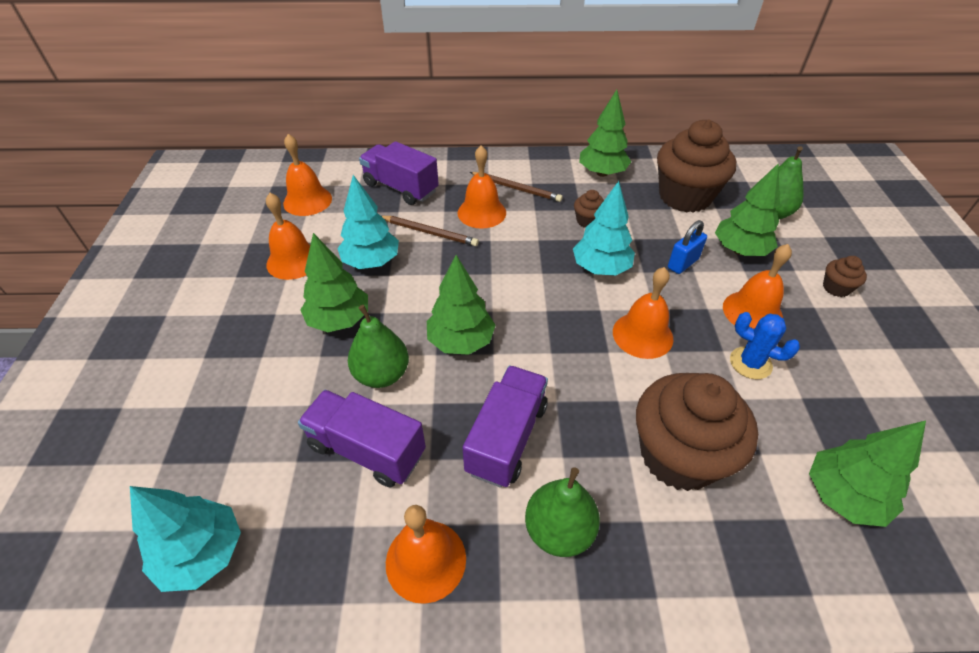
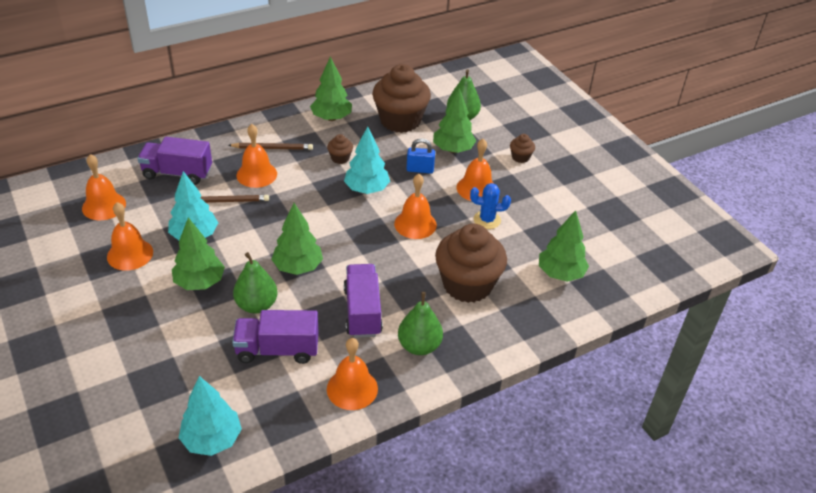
camera: 30 degrees left, 5 degrees down
(683, 263) = (420, 169): blue padlock -> blue padlock turned 75 degrees clockwise

